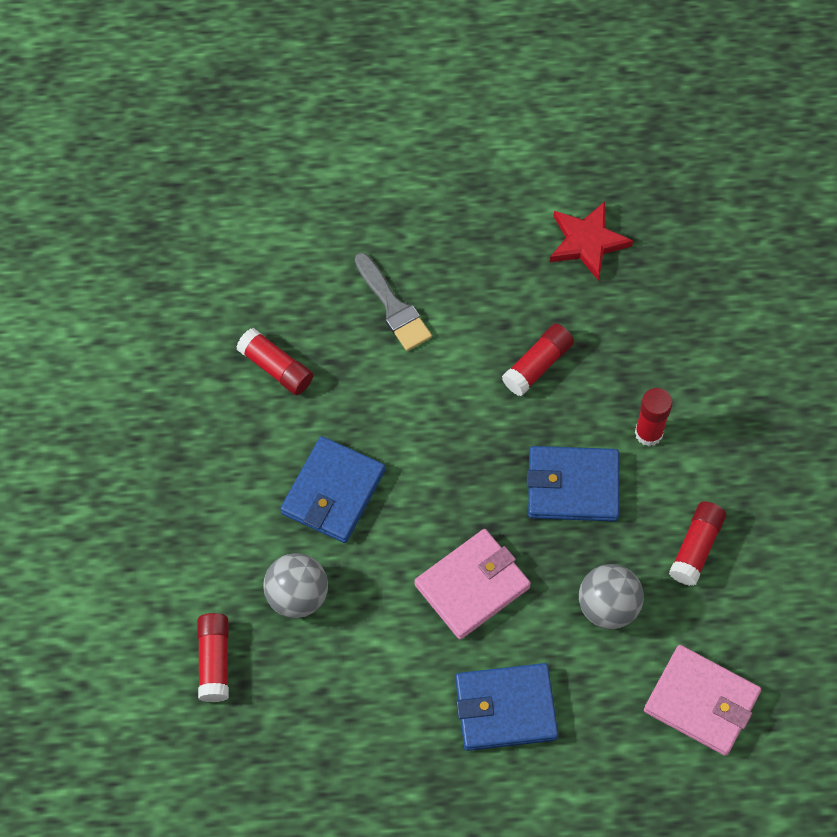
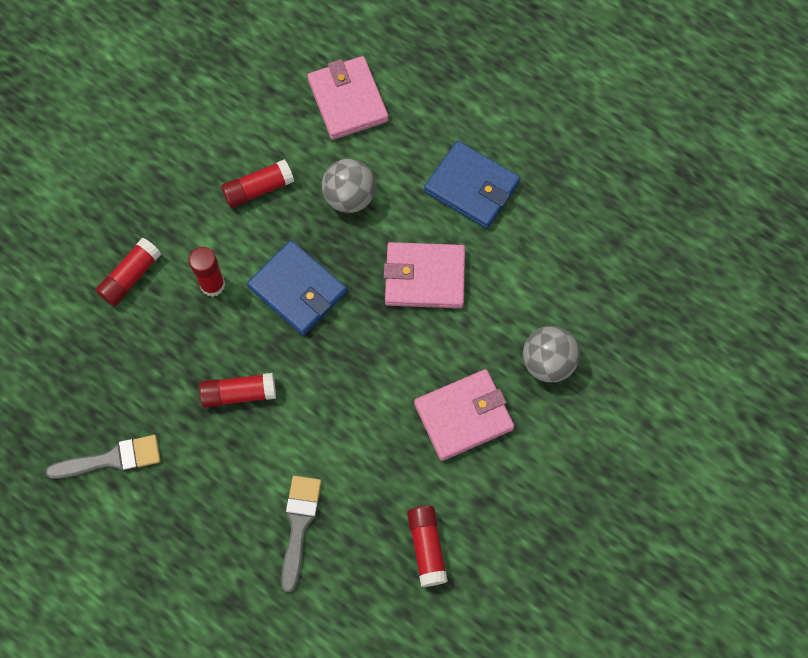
camera: 140 degrees left, 5 degrees up
(214, 661) = (639, 362): red glue stick -> red glue stick (130, 277)
(333, 492) = (463, 416): blue wallet -> pink wallet
(587, 242) = (112, 459): red star -> grey brush

